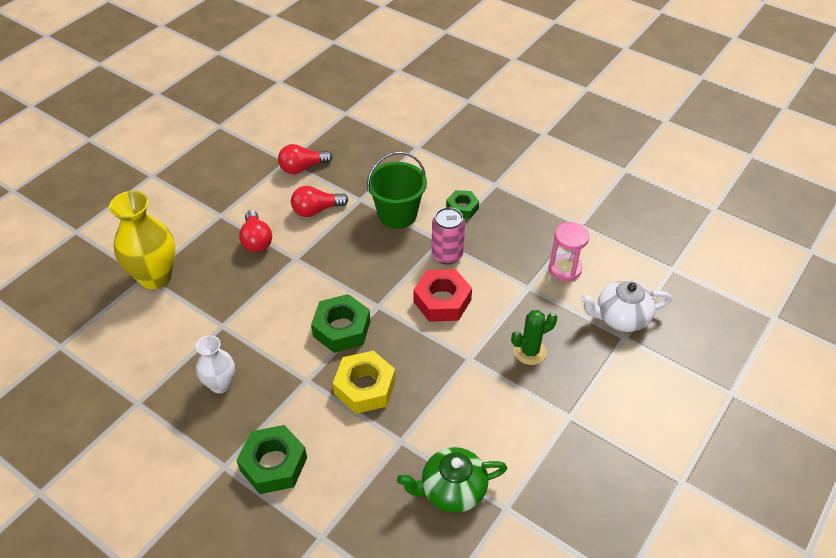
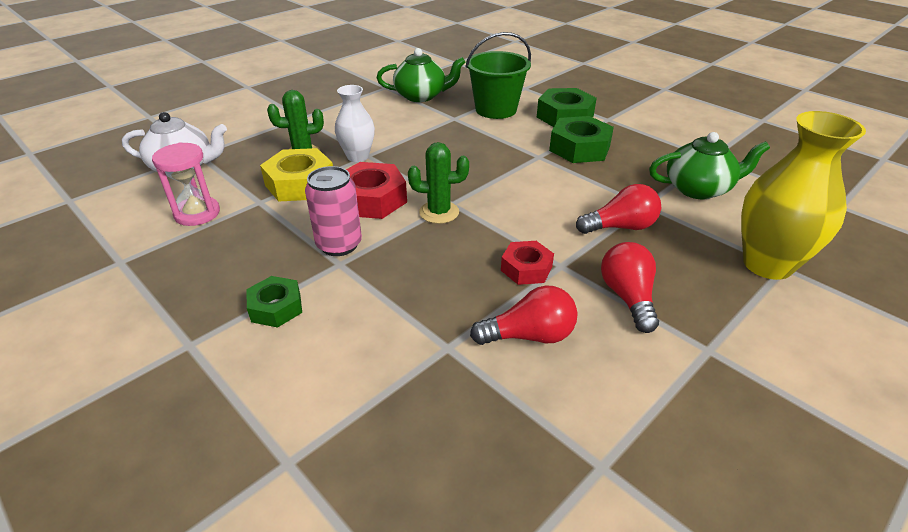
camera: 170 degrees left, 10 degrees down
(170, 351) = (698, 189): none -> green teapot
(220, 384) = (628, 161): white vase -> white vase (358, 156)
(302, 168) = (562, 439): red light bulb -> red light bulb (620, 227)
(318, 252) = (526, 268): none -> red nut
(341, 329) = (498, 188): green nut -> green nut (579, 148)
(365, 387) = (480, 147): yellow nut -> yellow nut (300, 184)
(385, 294) = (439, 212): none -> green cactus
(397, 214) = (389, 310): green bucket -> green bucket (496, 109)

